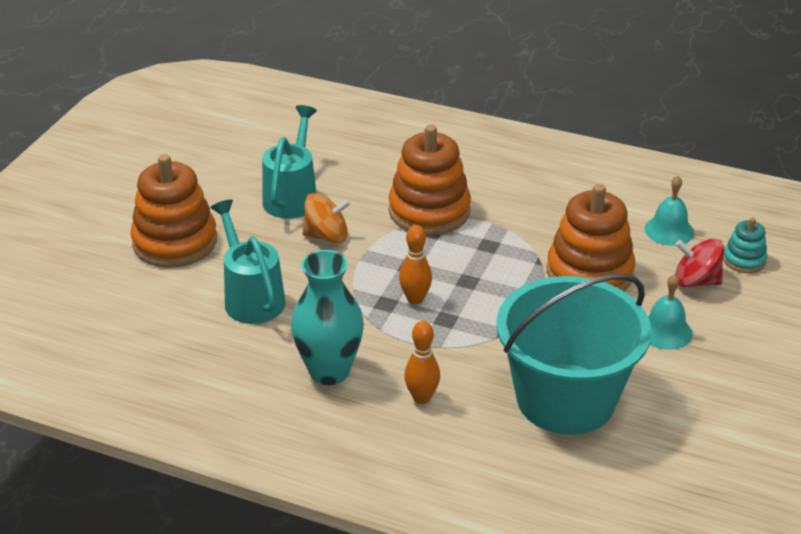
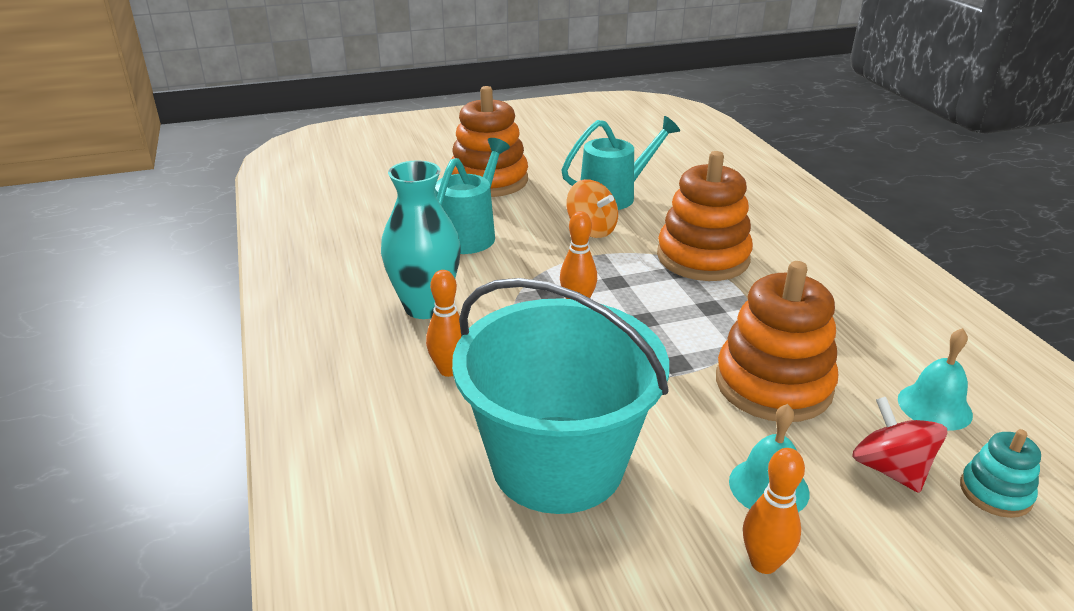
camera: 50 degrees right, 5 degrees down
(712, 369) = (764, 563): none -> orange bowling pin

